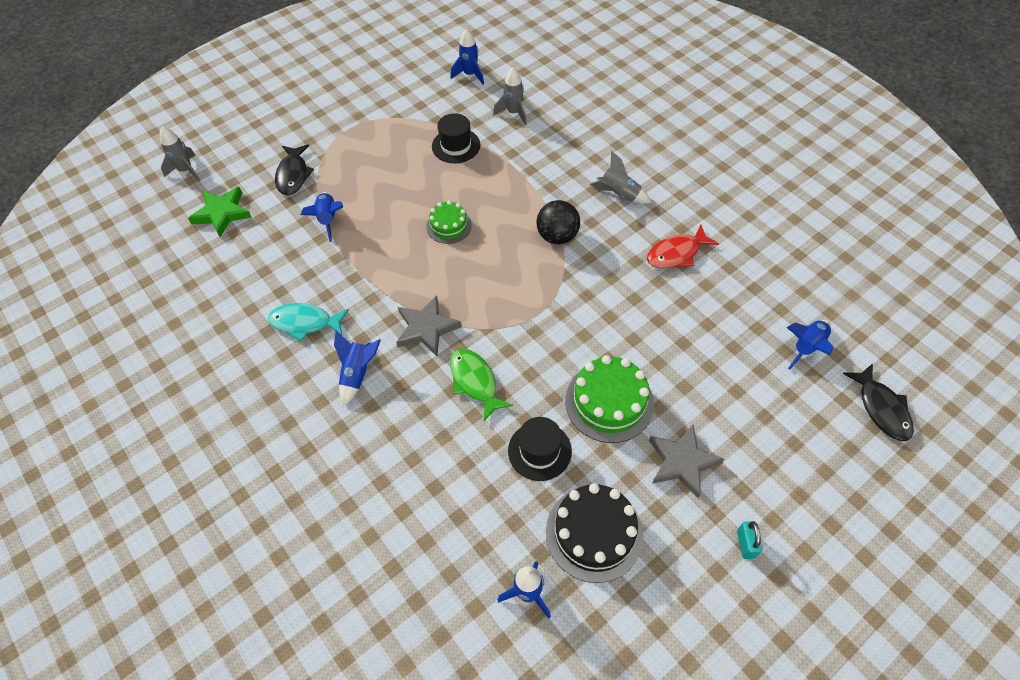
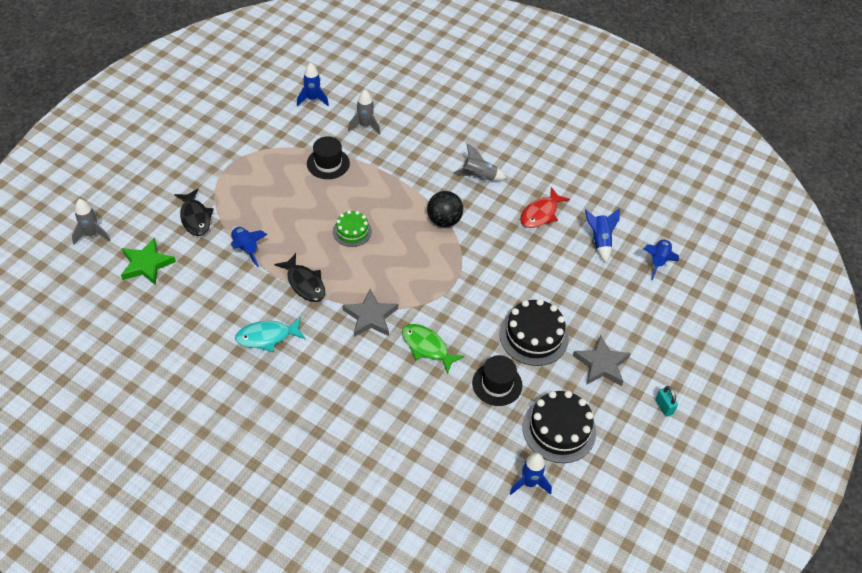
camera: 25 degrees left, 5 degrees down
(358, 374) = (331, 365): blue rocket -> blue rocket (599, 241)
(609, 402) = (533, 336): green cake -> black cake
(881, 408) = (722, 292): black fish -> black fish (304, 283)

